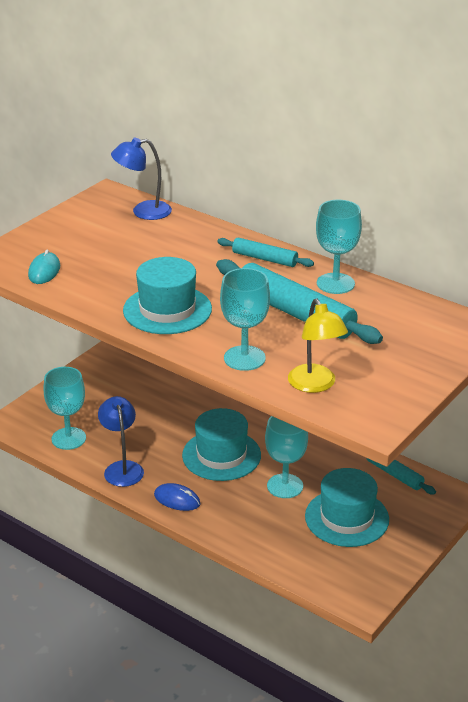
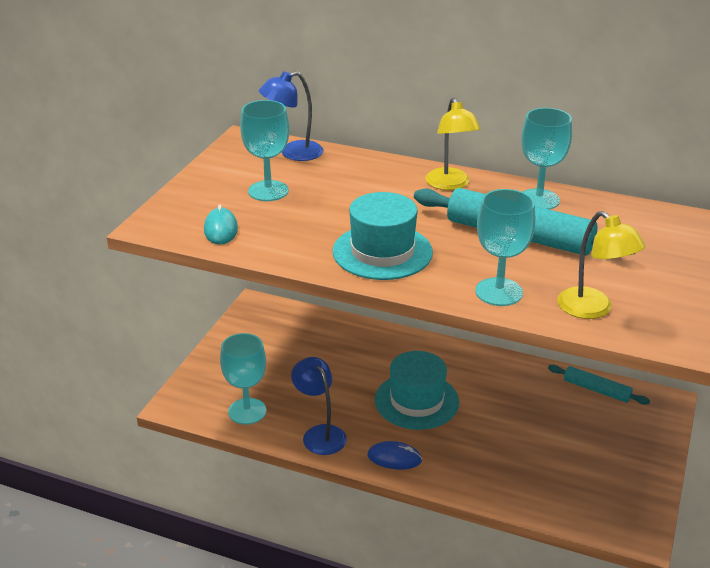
camera: 15 degrees left, 0 degrees up
(264, 259) = (450, 184): turquoise rolling pin -> yellow lamp
(285, 486) = (497, 422): turquoise goblet -> turquoise goblet (268, 191)
(347, 518) = (576, 445): turquoise hat -> none

